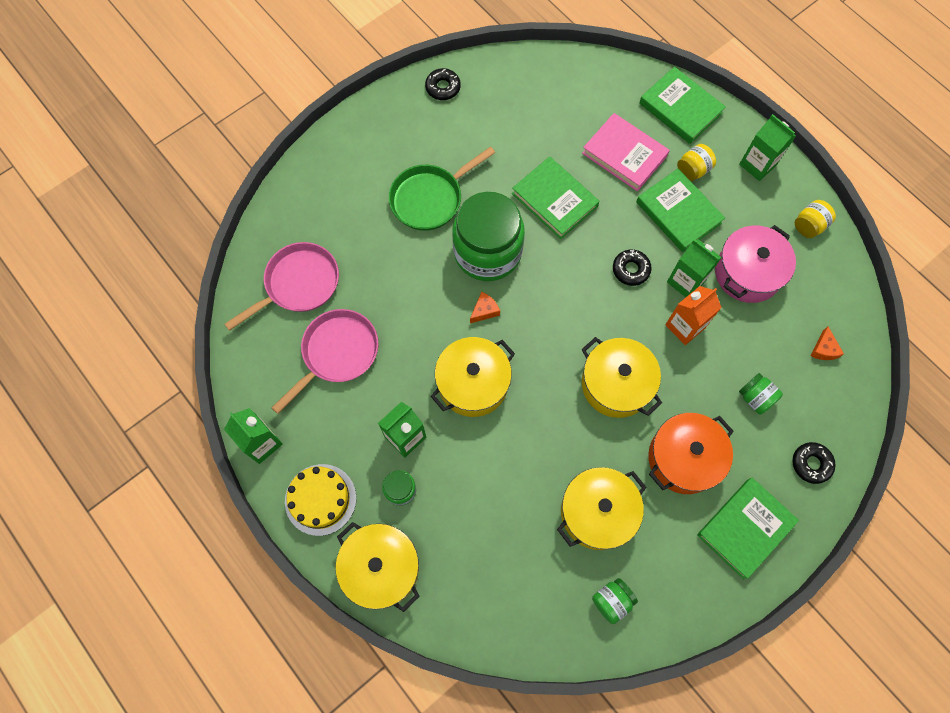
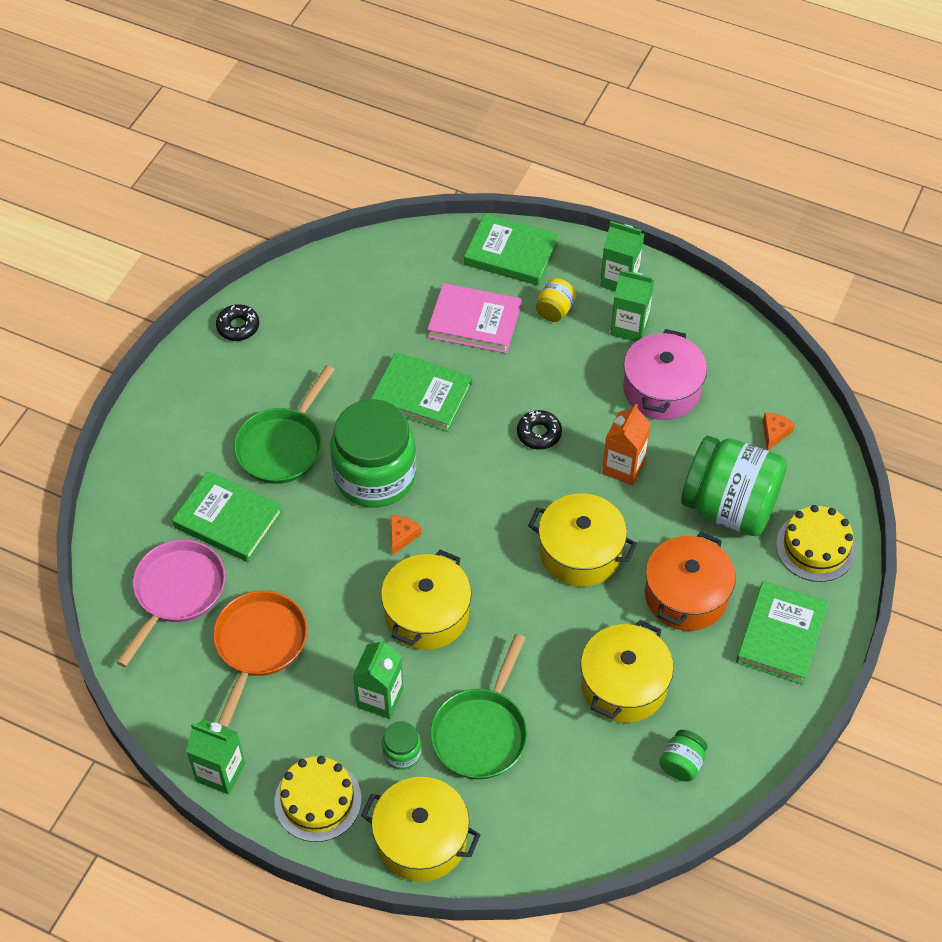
camera: 25 degrees left, 15 degrees down
(337, 353) = (259, 645): pink pan -> orange pan
(468, 500) = (481, 732): none -> green pan
(678, 212) = (561, 358): green book -> green book (228, 520)
(686, 281) = (602, 422): green carton -> green carton (629, 327)
(755, 398) = (729, 507): green jar -> green jar, size x2.35
(809, 225) = (701, 320): yellow jar -> none
(811, 464) = (815, 547): black donut -> yellow cake
(823, 349) = (774, 433): orange cheese -> orange cheese turned 135 degrees counterclockwise

